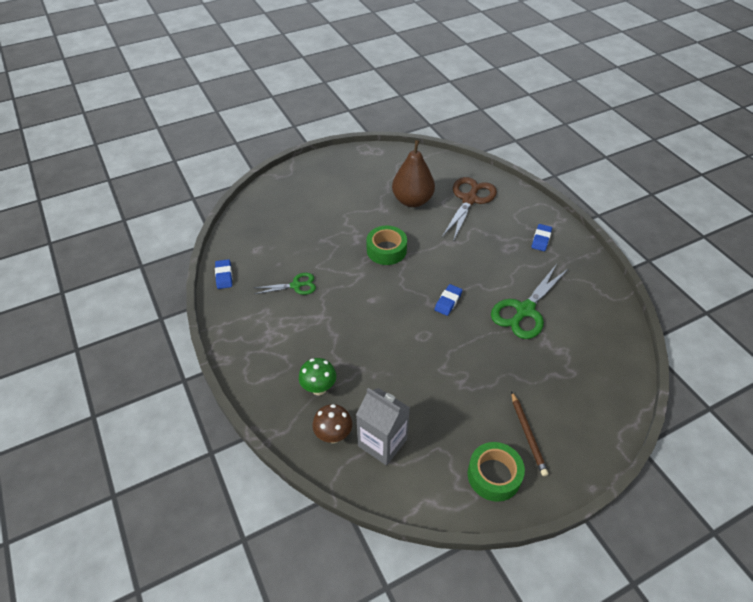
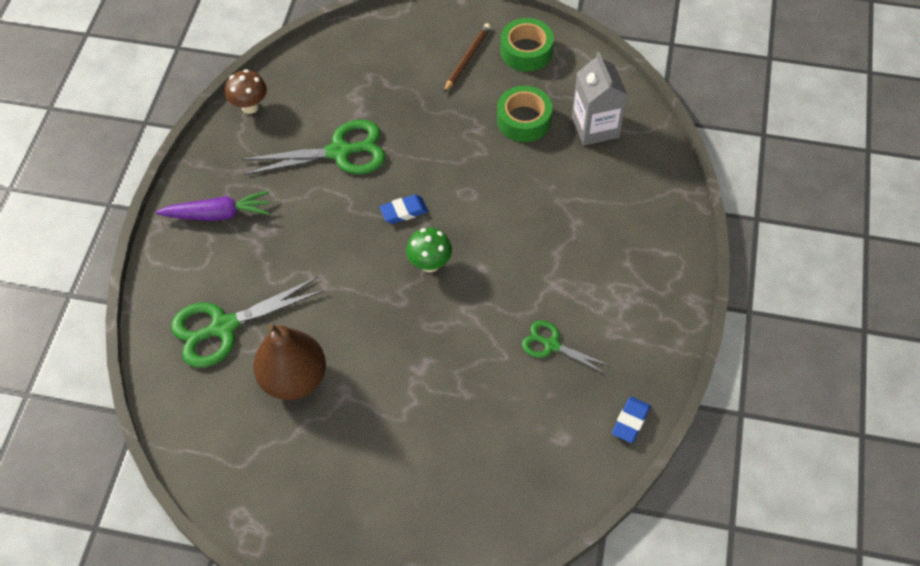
camera: 140 degrees left, 10 degrees up
(319, 388) = (616, 208): green mushroom -> green mushroom (430, 264)
(333, 435) = (634, 159): brown mushroom -> brown mushroom (250, 107)
(386, 250) = (403, 322): green tape -> green tape (524, 120)
(470, 199) = (223, 327): brown scissors -> green scissors
(541, 239) = (218, 214): blue eraser -> purple carrot

